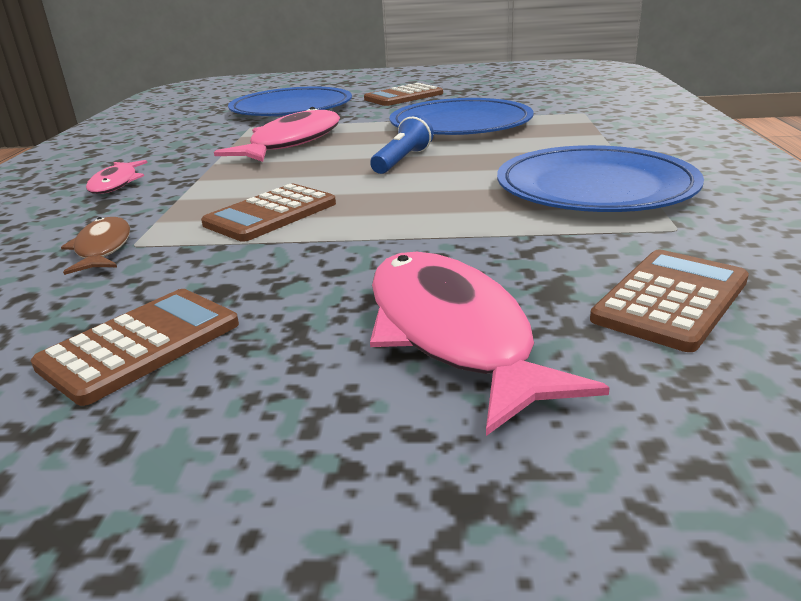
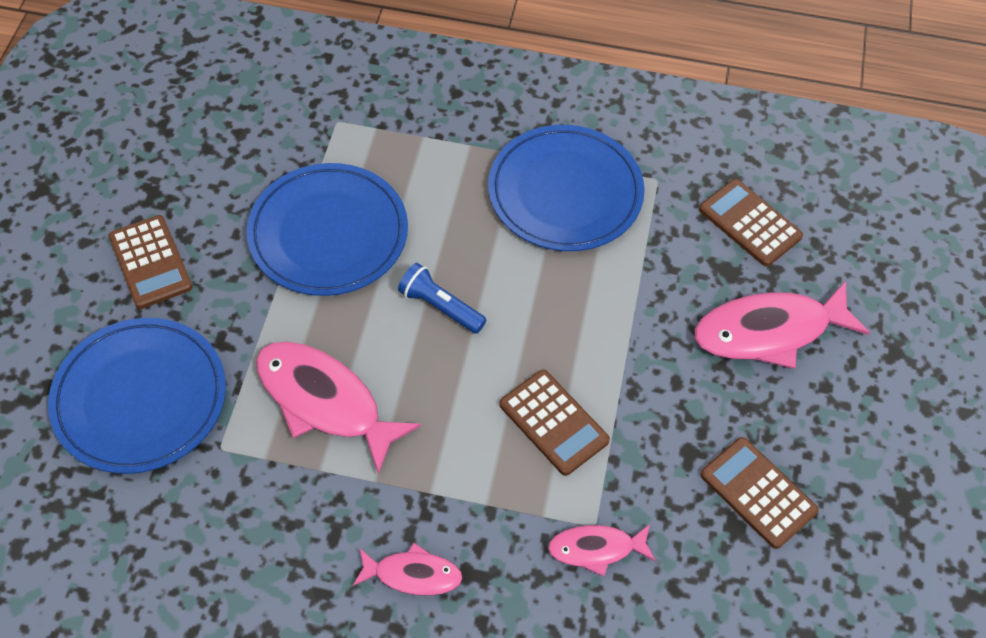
camera: 85 degrees left, 30 degrees up
(103, 248) = (596, 549): brown fish -> pink fish

